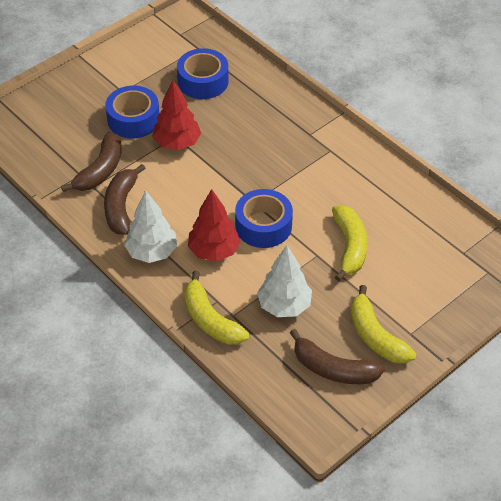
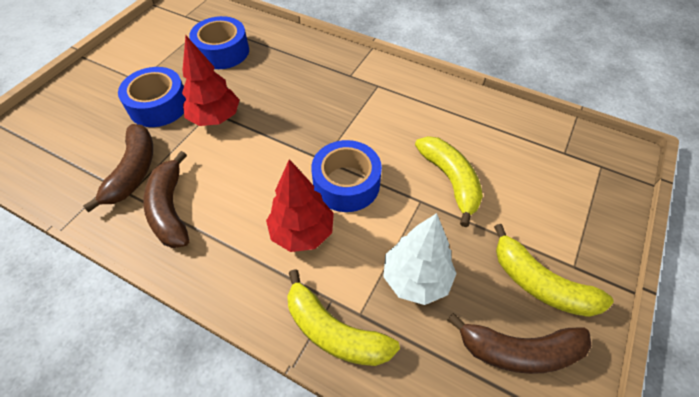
camera: 20 degrees left, 5 degrees up
(152, 252) = (226, 258): white tree -> none

